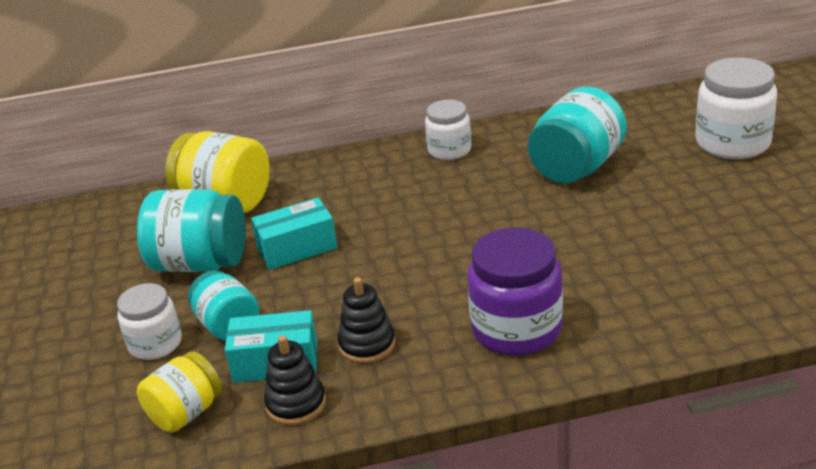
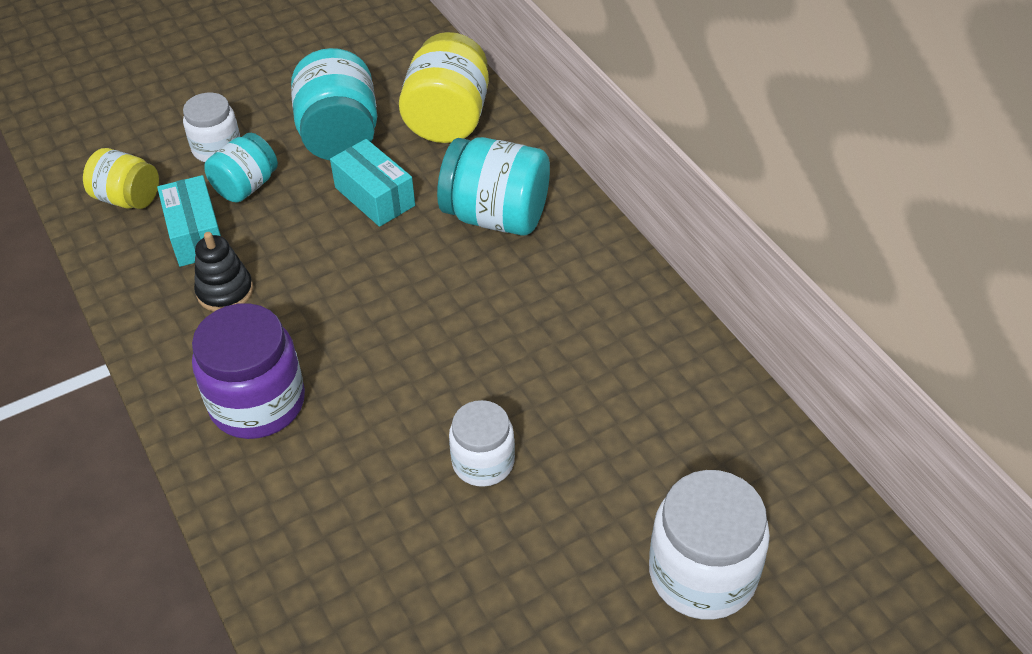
camera: 70 degrees right, 15 degrees up
(296, 404) = (140, 265): black stacking toy -> none
(449, 150) = (599, 271): white jar -> white jar (483, 462)
(576, 167) = (589, 403): turquoise jar -> turquoise jar (496, 216)

